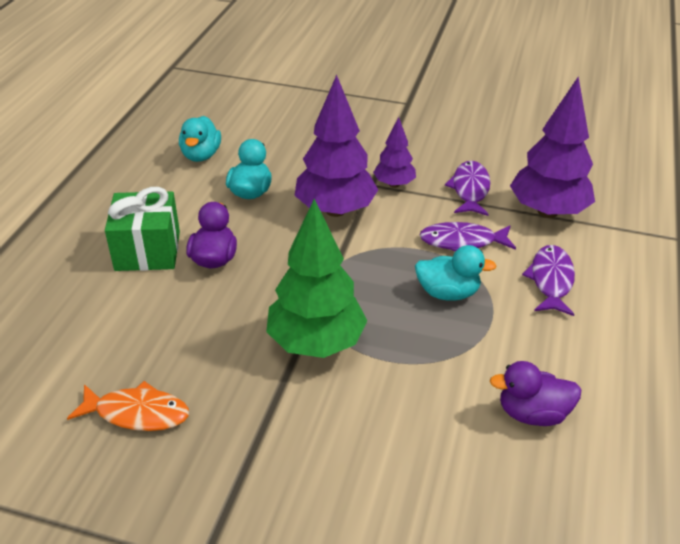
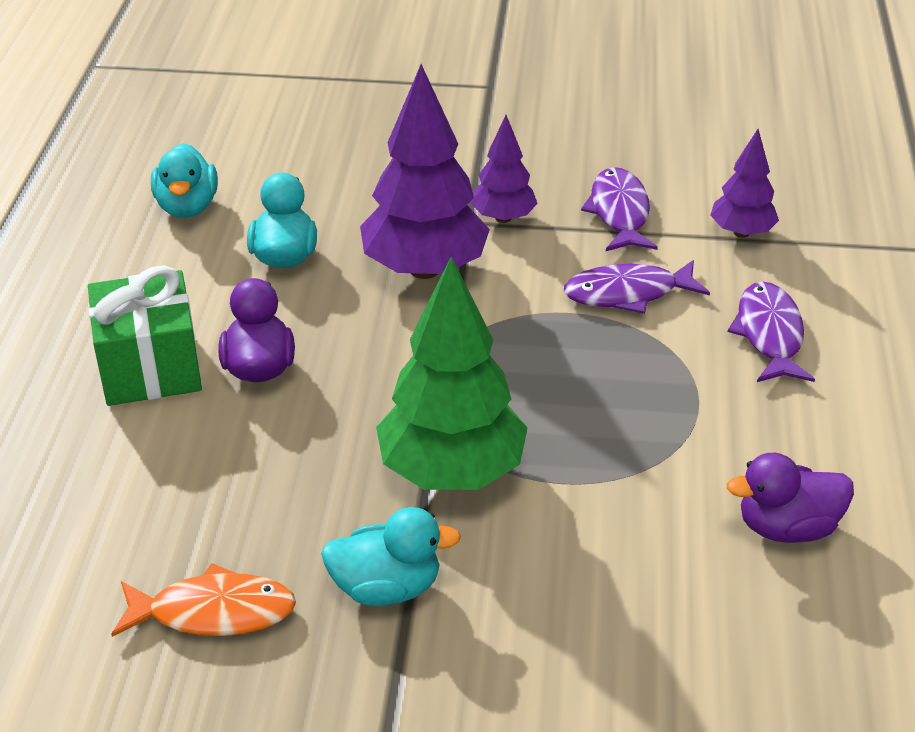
camera: 10 degrees left, 0 degrees up
(448, 293) = (625, 372): turquoise duck -> turquoise duck (386, 587)
(547, 211) = (741, 232): purple tree -> purple tree, size x0.54

